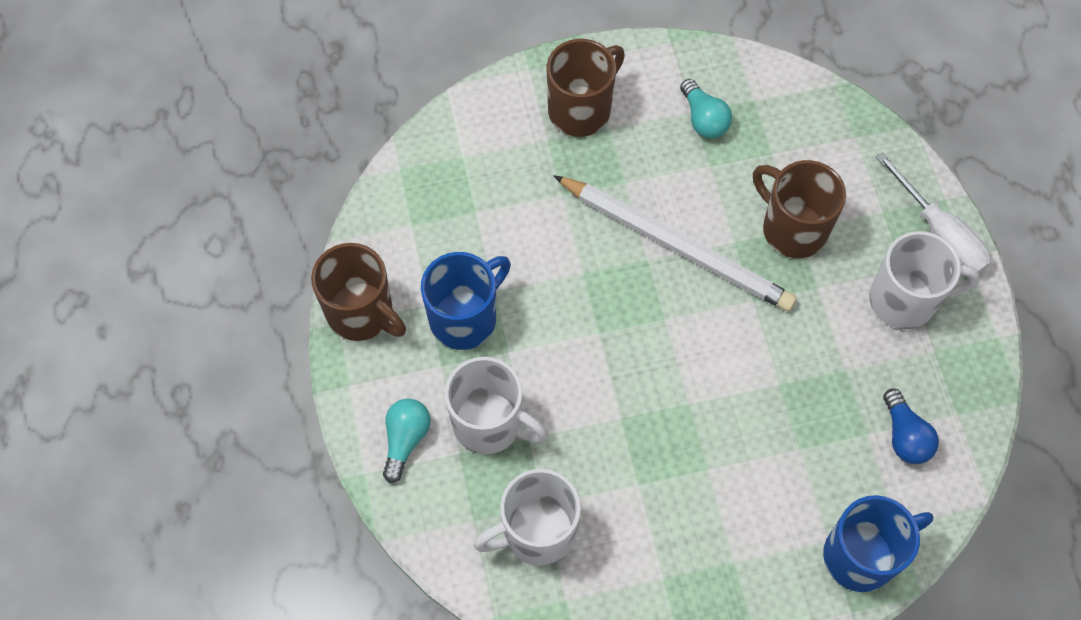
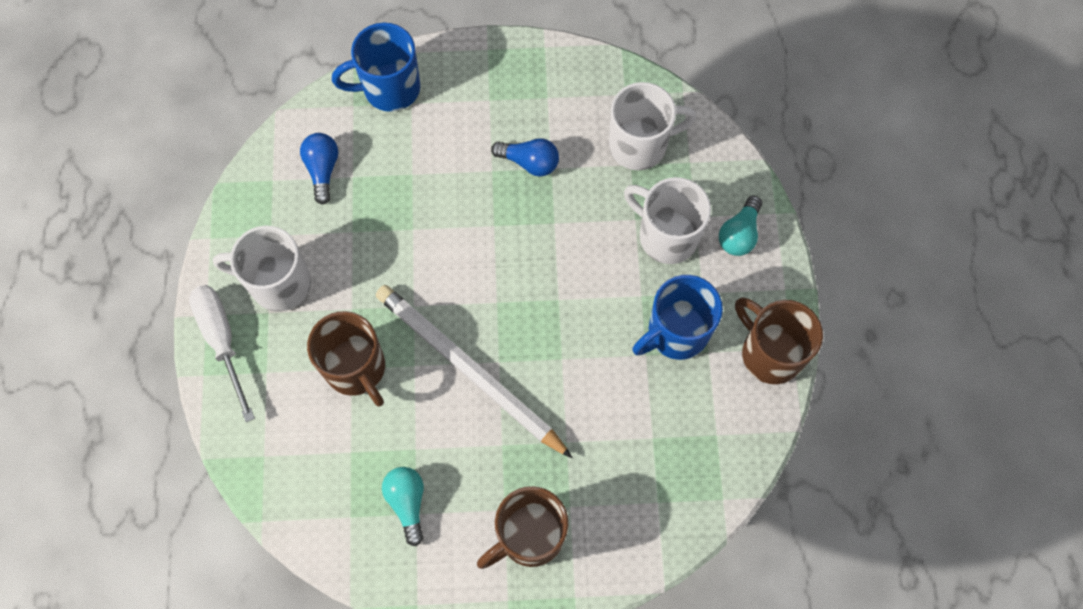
camera: 170 degrees left, 5 degrees up
(665, 487) = (529, 162): none -> blue light bulb

